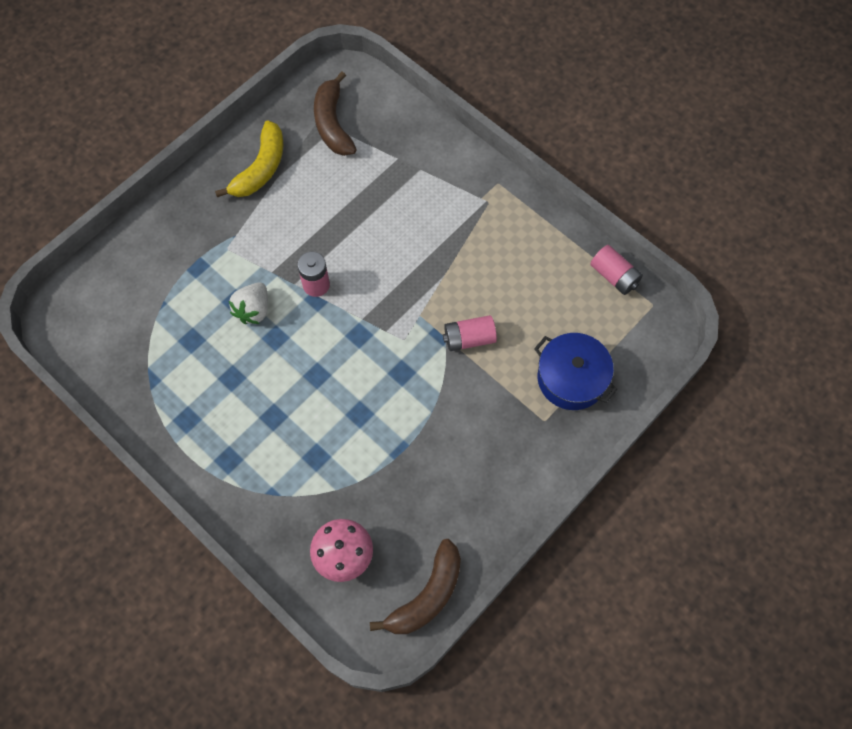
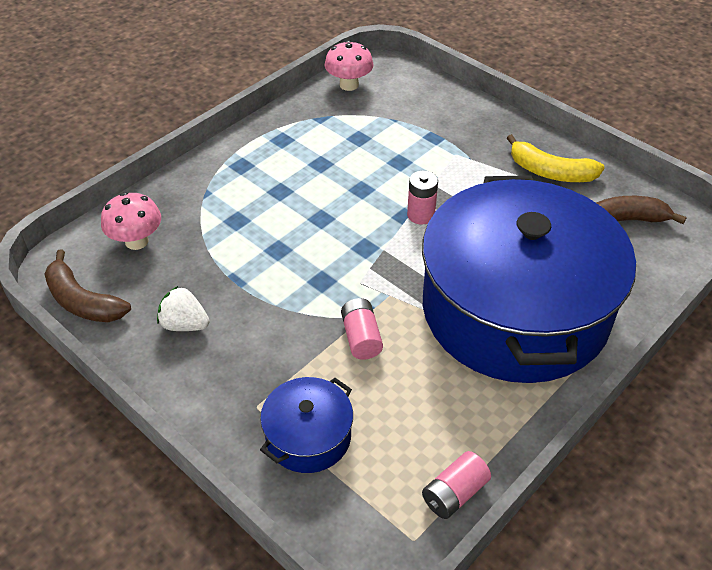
camera: 90 degrees right, 20 degrees down
(91, 350) = (349, 85): none -> pink mushroom
(253, 310) = (390, 174): white strawberry -> white strawberry (185, 324)
(436, 217) = (515, 310): none -> blue pot

